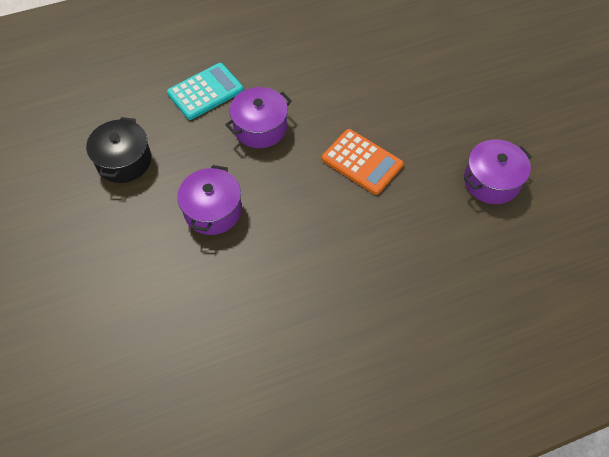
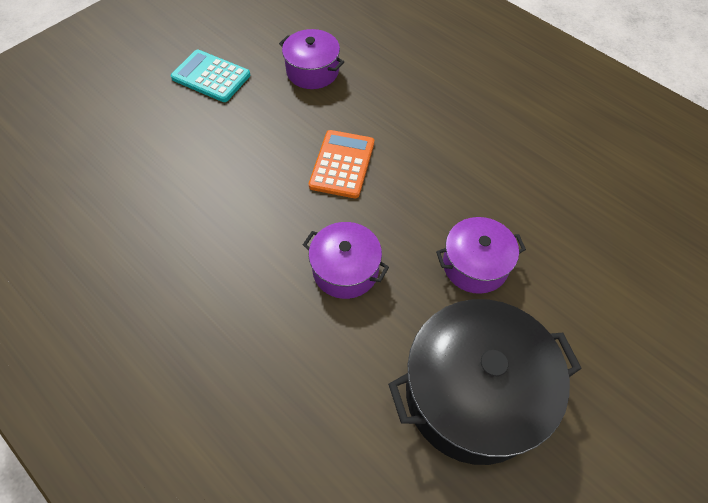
camera: 115 degrees left, 0 degrees up
(124, 161) = (473, 394): black pot -> black pot, size x1.82
(205, 92) = (320, 356): turquoise calculator -> turquoise calculator (211, 77)

